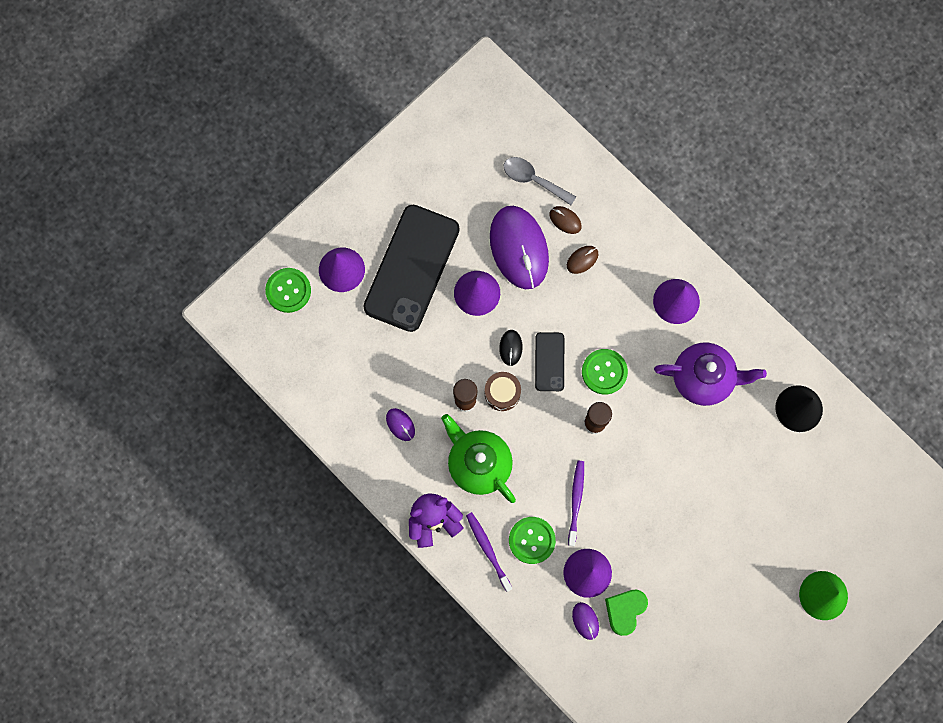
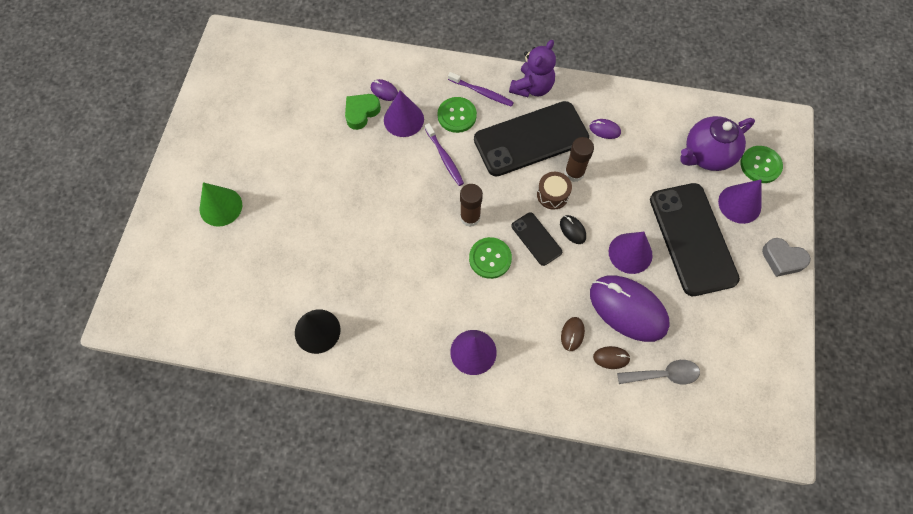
camera: 145 degrees right, 10 degrees down
(351, 199) = (782, 259): none -> grey heart
(478, 464) = (531, 139): green teapot -> black phone
(625, 610) = (361, 112): green heart -> green heart turned 135 degrees counterclockwise
(703, 378) = (410, 304): purple teapot -> purple teapot (707, 155)

